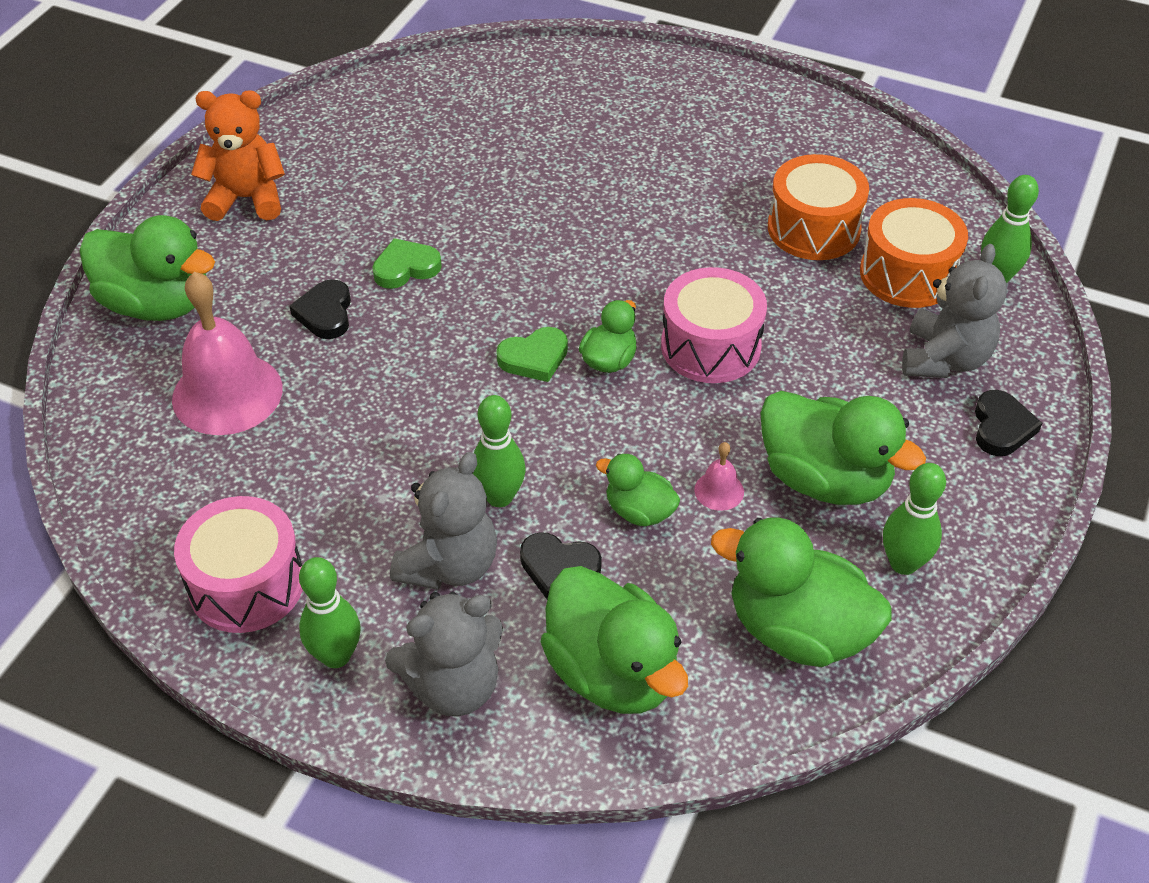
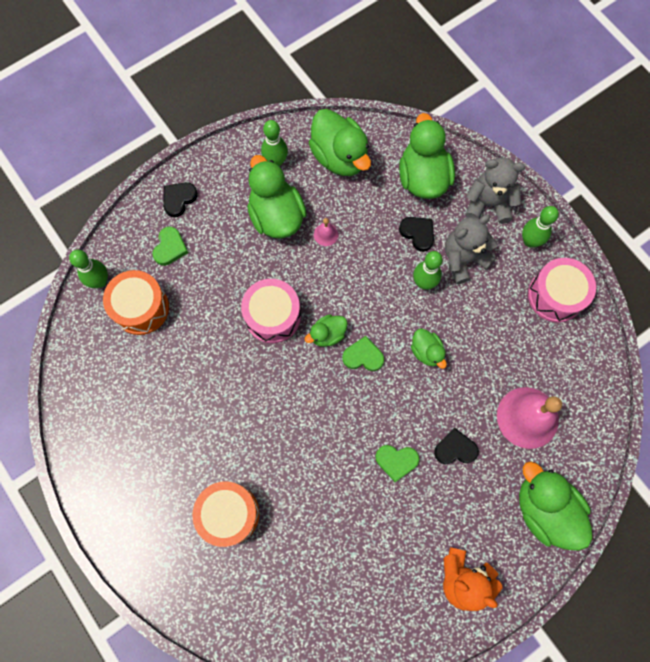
camera: 150 degrees left, 25 degrees up
(325, 313) = (455, 449): black heart -> black heart turned 120 degrees counterclockwise
(639, 511) = (367, 242): green duck -> green duck (426, 351)
(813, 228) = (161, 366): orange drum -> orange drum (229, 514)
(944, 359) = (170, 248): grey teddy bear -> green heart

